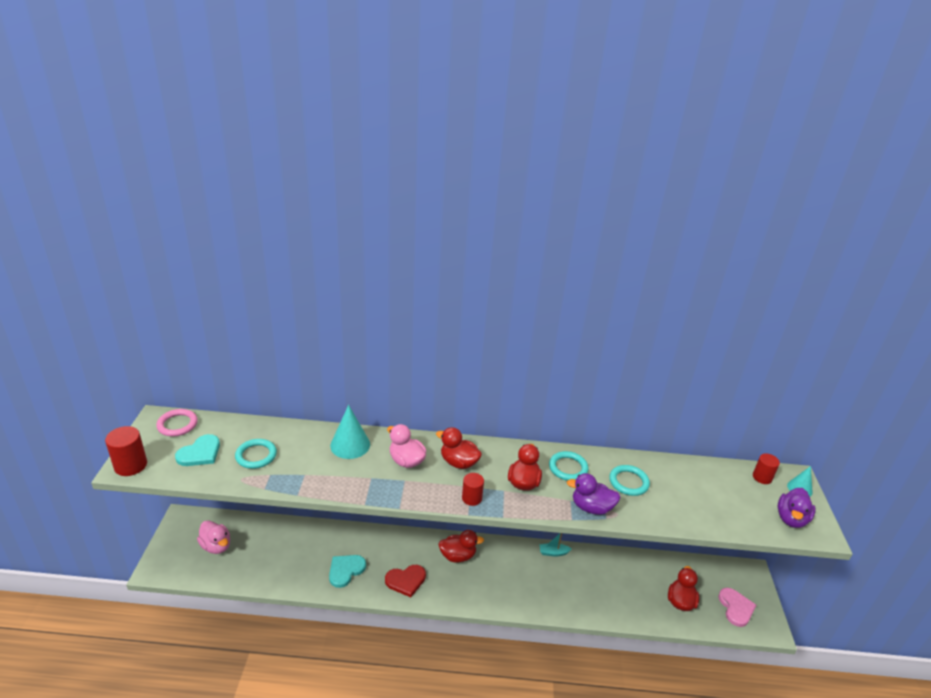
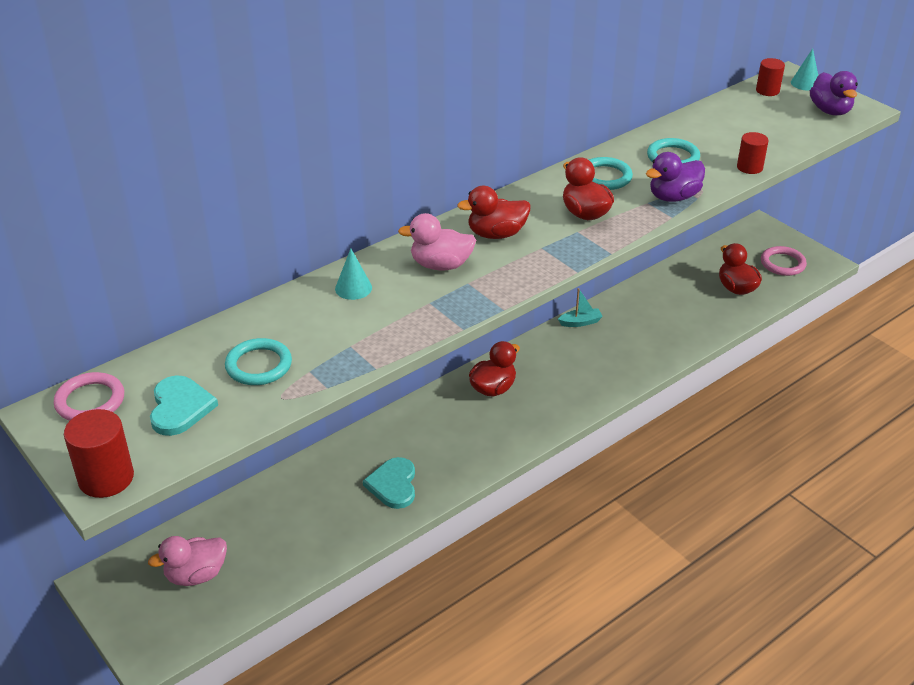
camera: 40 degrees left, 5 degrees up
(216, 546) = (196, 575): pink duck -> pink duck turned 150 degrees clockwise
(350, 445) = (353, 288): turquoise cone -> turquoise cone, size x0.60
(406, 581) = (472, 447): red heart -> none
(472, 498) = (558, 256): red cylinder -> red cylinder (749, 167)
(553, 552) = (580, 322): turquoise boat -> turquoise boat turned 150 degrees counterclockwise
(736, 608) = (782, 263): pink heart -> pink ring

